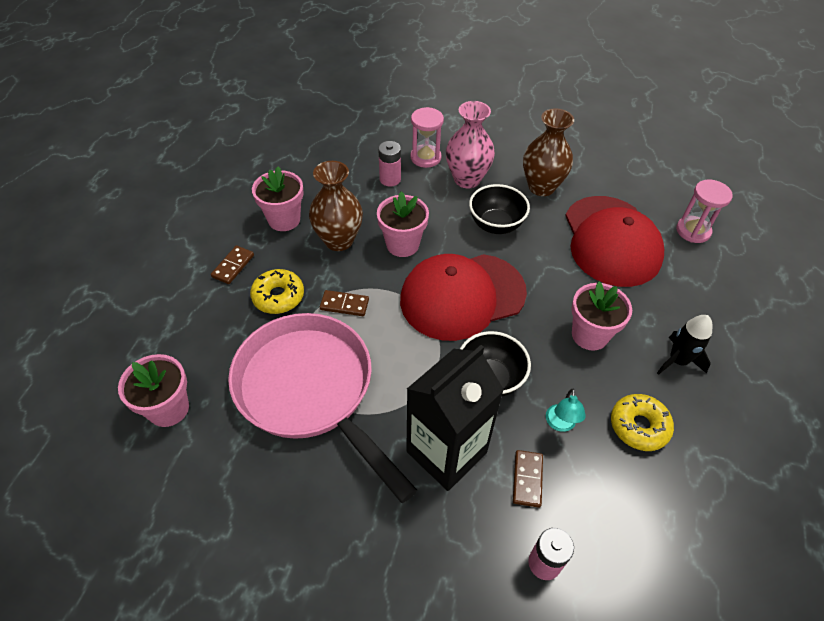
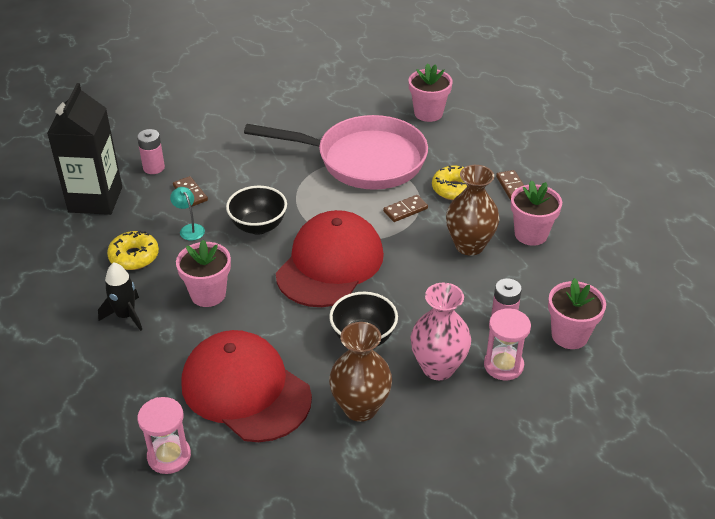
camera: 140 degrees right, 10 degrees down
(402, 244) = (419, 272): pink flower pot -> pink flower pot (569, 335)
(446, 452) = (250, 179): black carton -> black carton (95, 199)

